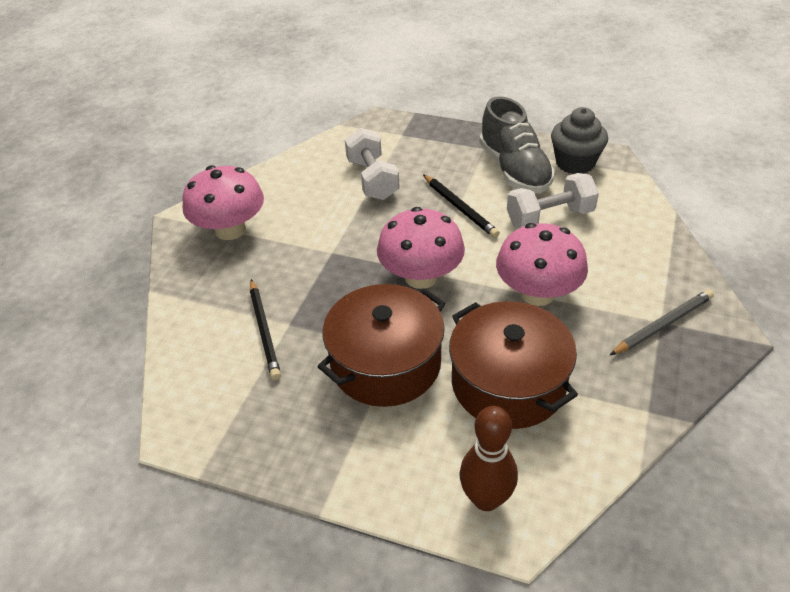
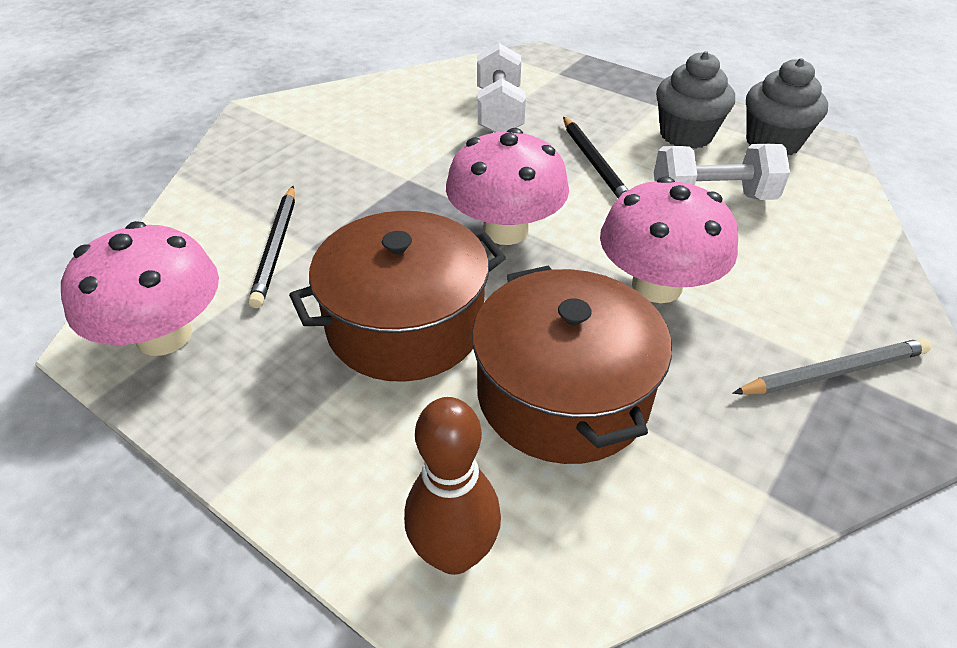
camera: 15 degrees right, 0 degrees up
(230, 230) = (303, 131): pink mushroom -> pink mushroom (164, 335)
(514, 170) = (686, 135): grey shoe -> grey cupcake

